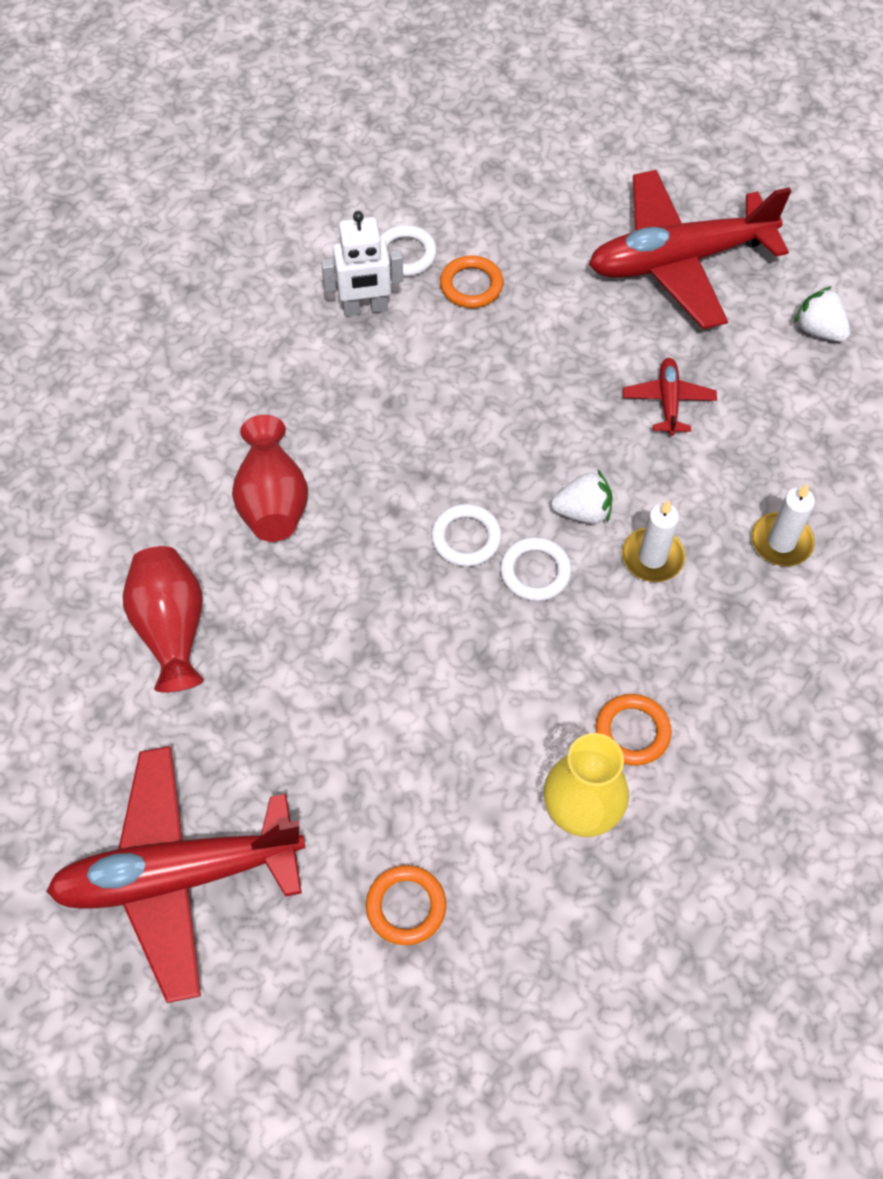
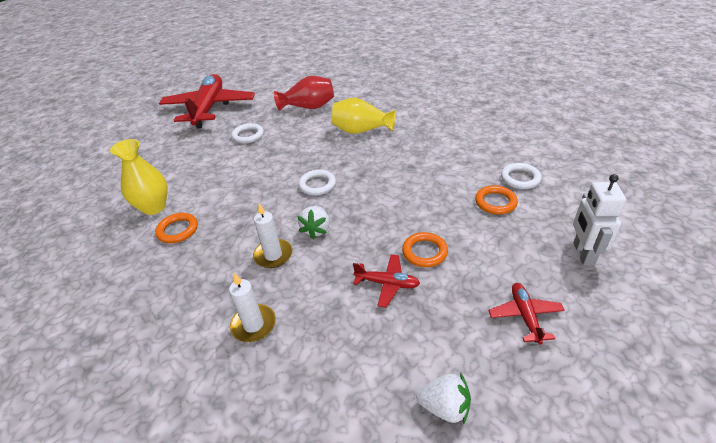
camera: 105 degrees right, 20 degrees down
(272, 500) = (361, 130): red vase -> yellow vase
(365, 308) = (477, 162): white robot -> white robot (583, 254)
(406, 906) = (156, 155): orange ring -> orange ring (424, 252)
(535, 572) = (286, 206): white ring -> white ring (248, 136)
(679, 260) = (525, 316): red plane -> red plane, size x0.43
(819, 330) = (444, 407): white strawberry -> white strawberry turned 45 degrees clockwise

